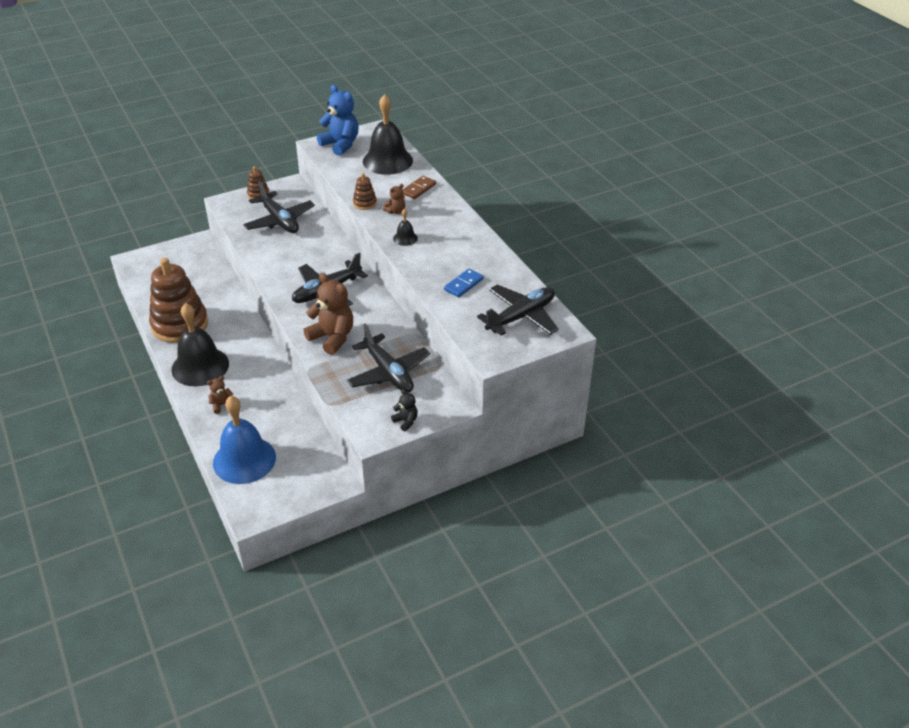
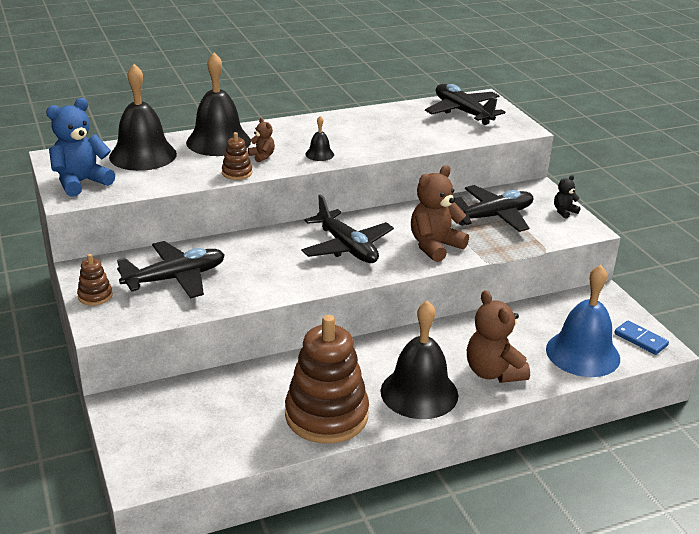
camera: 85 degrees left, 10 degrees down
(222, 405) = (493, 372): brown teddy bear -> brown teddy bear, size x2.05
(418, 189) = (218, 141): brown domino -> black bell
(463, 284) = (410, 132): blue domino -> blue domino (640, 339)

